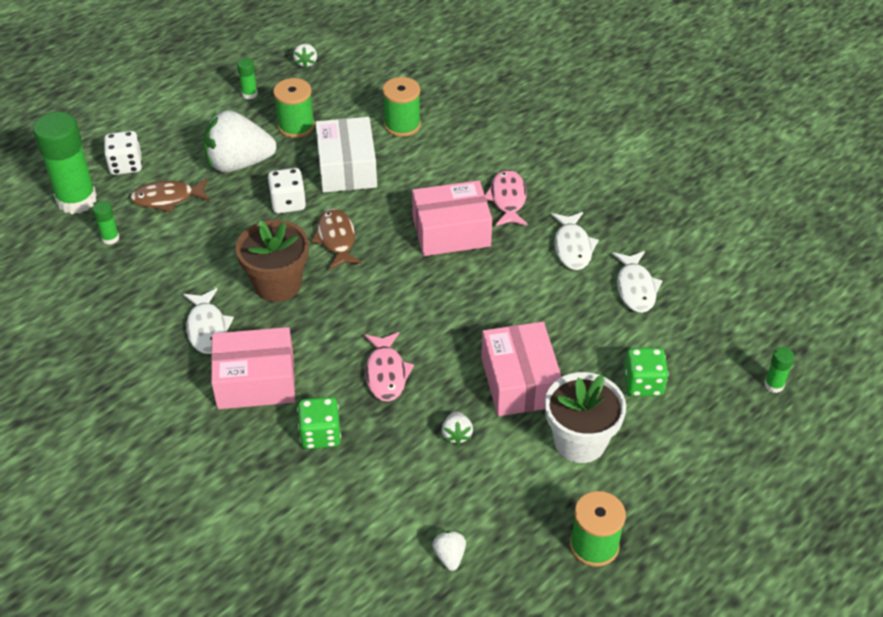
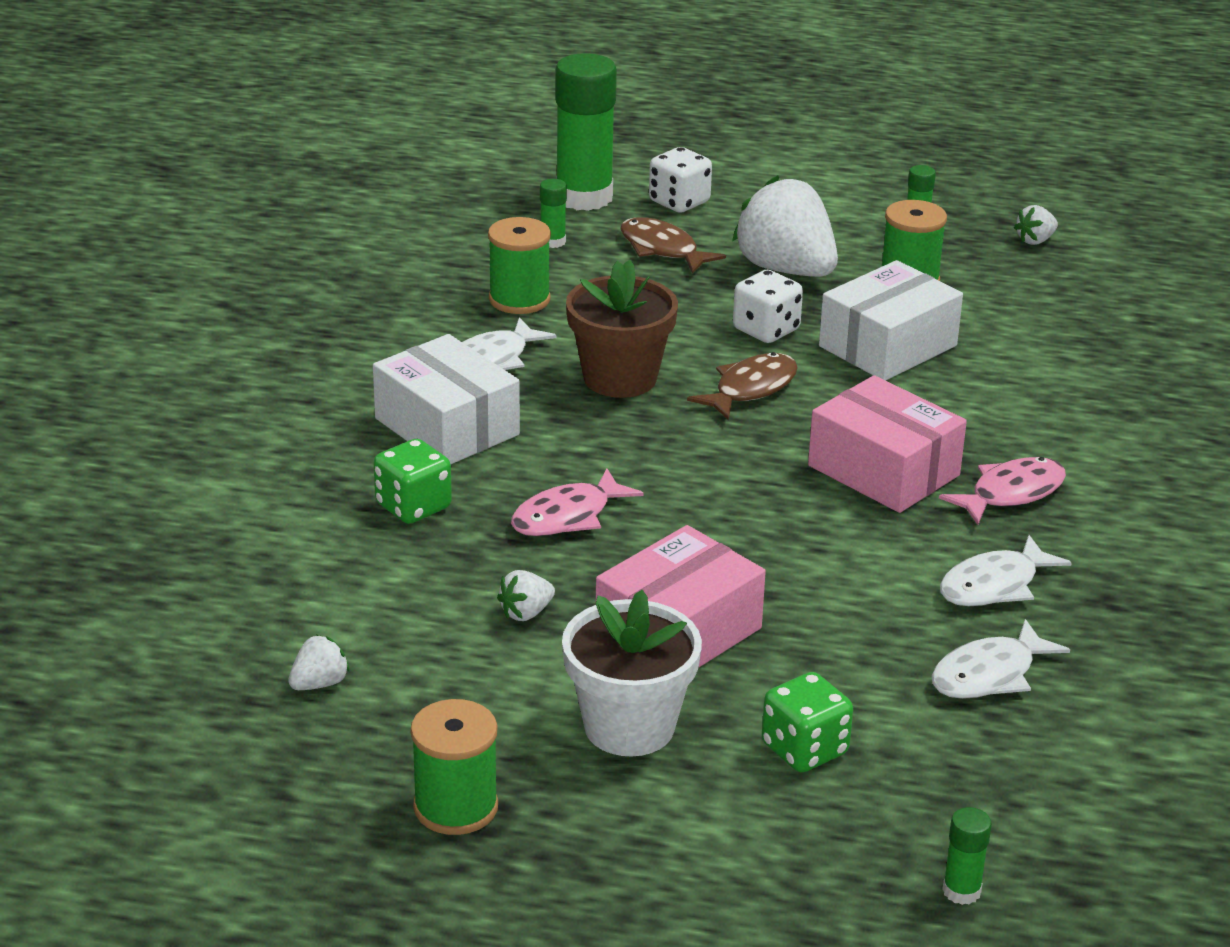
camera: 55 degrees right, 15 degrees down
(255, 381) = (446, 427): pink box -> white box
(402, 125) = (1030, 354): green spool -> green spool (519, 299)

